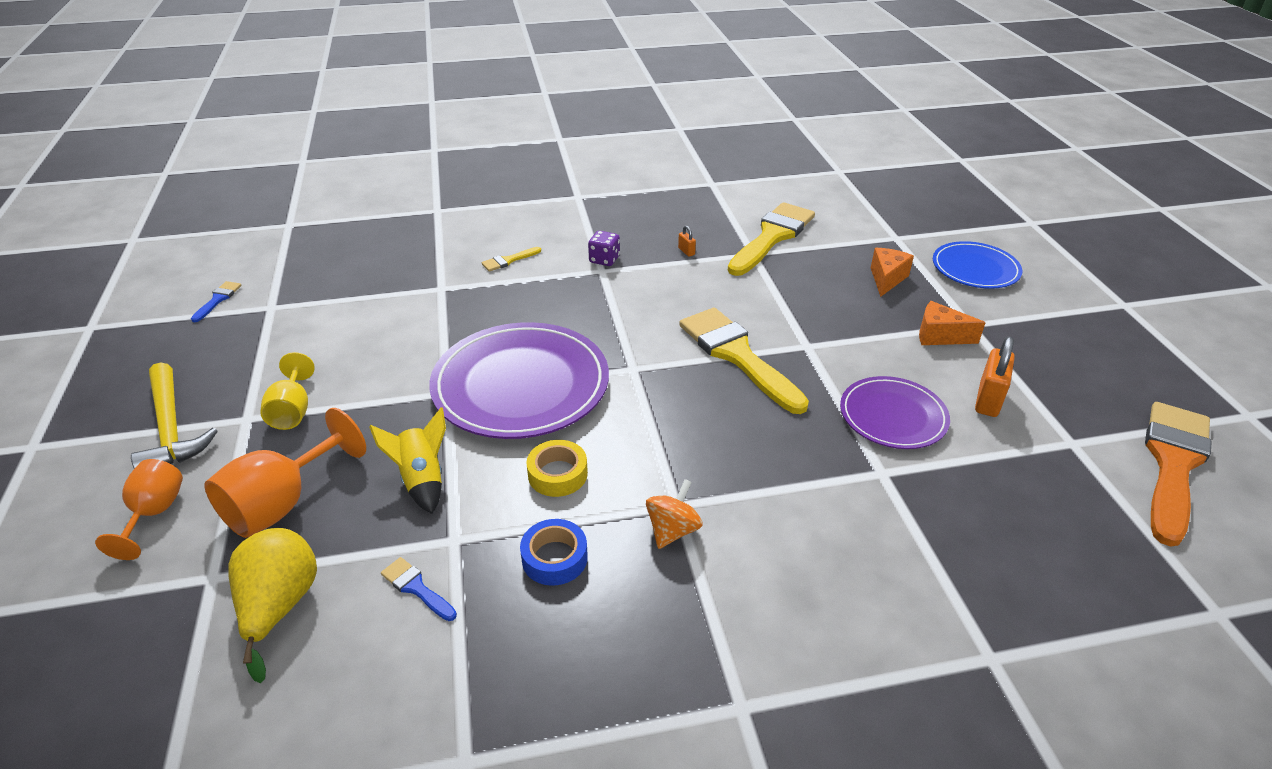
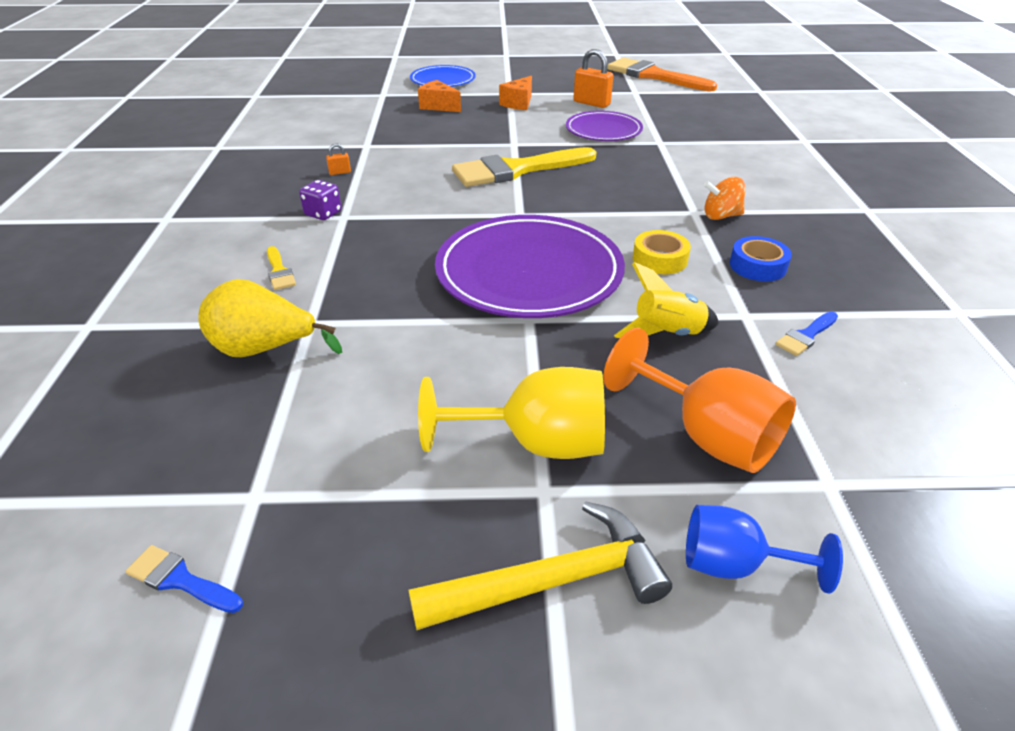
camera: 80 degrees left, 0 degrees up
(154, 513) = (734, 564): orange goblet -> blue goblet
(280, 606) = (852, 423): yellow pear -> yellow pear (264, 349)
(292, 411) = (536, 443): yellow goblet -> yellow goblet, size x1.54
(672, 530) = (721, 216): orange spinning top -> orange spinning top turned 45 degrees counterclockwise
(772, 237) = (344, 135): yellow brush -> none

